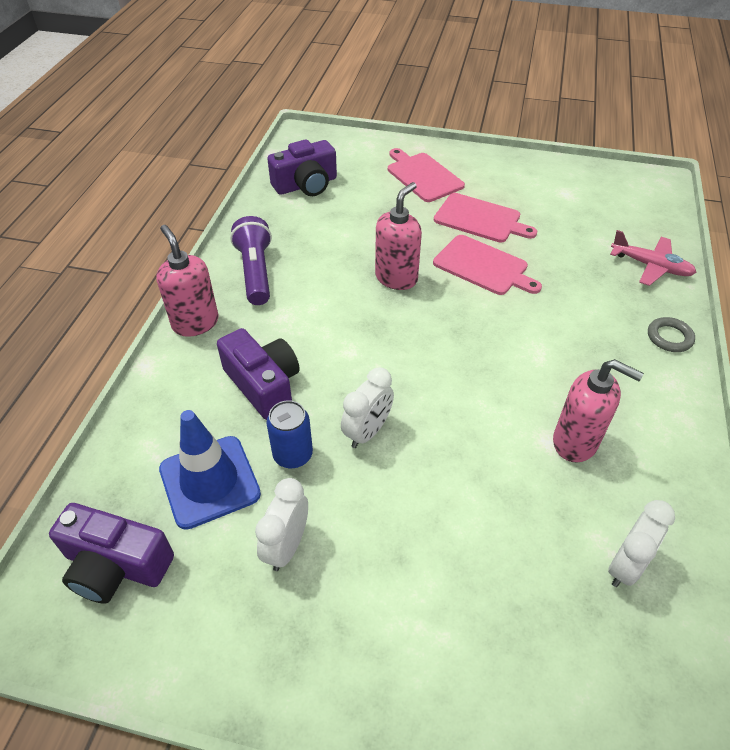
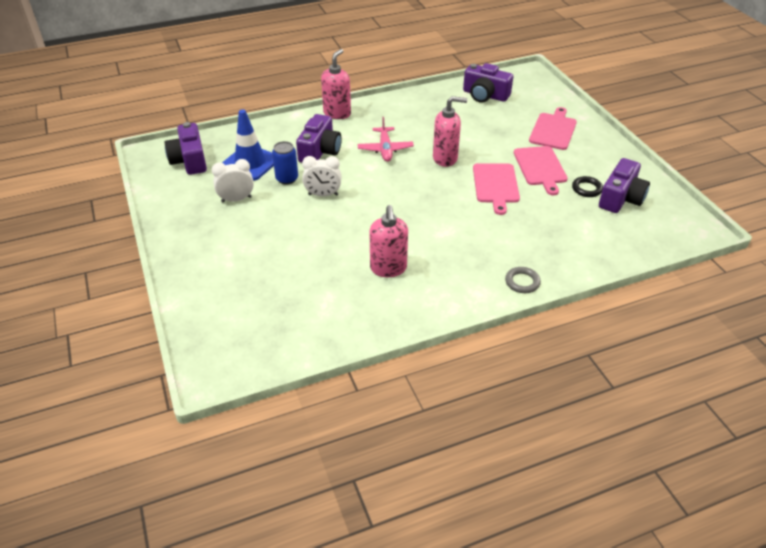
camera: 55 degrees right, 5 degrees down
(255, 272) = (393, 113): purple flashlight -> none
(543, 209) = (586, 189): none -> black ring
(576, 197) = (620, 198): none -> purple camera
(625, 565) = (320, 312): white clock -> none
(651, 266) = (587, 254): pink plane -> pink plane (385, 149)

